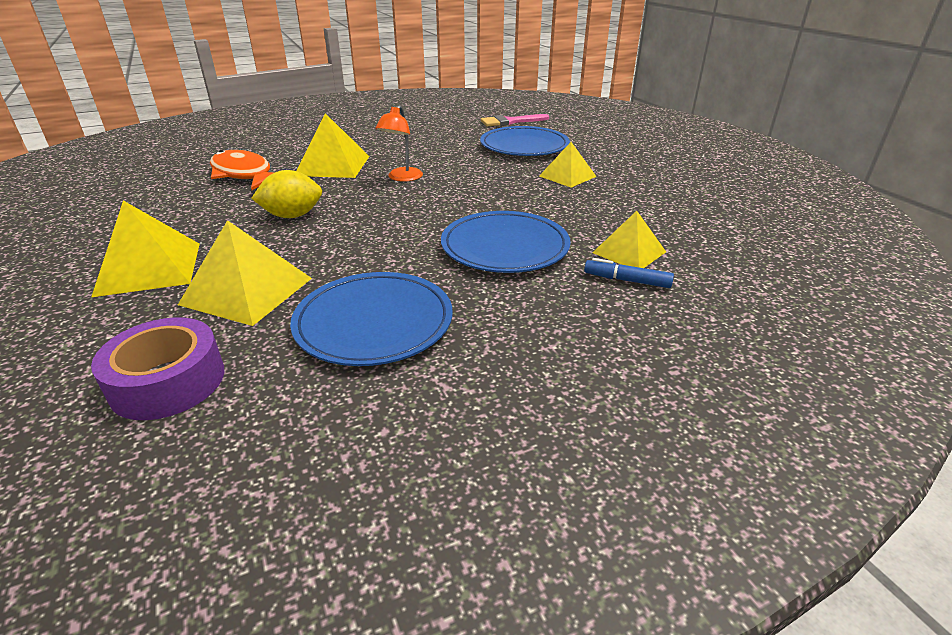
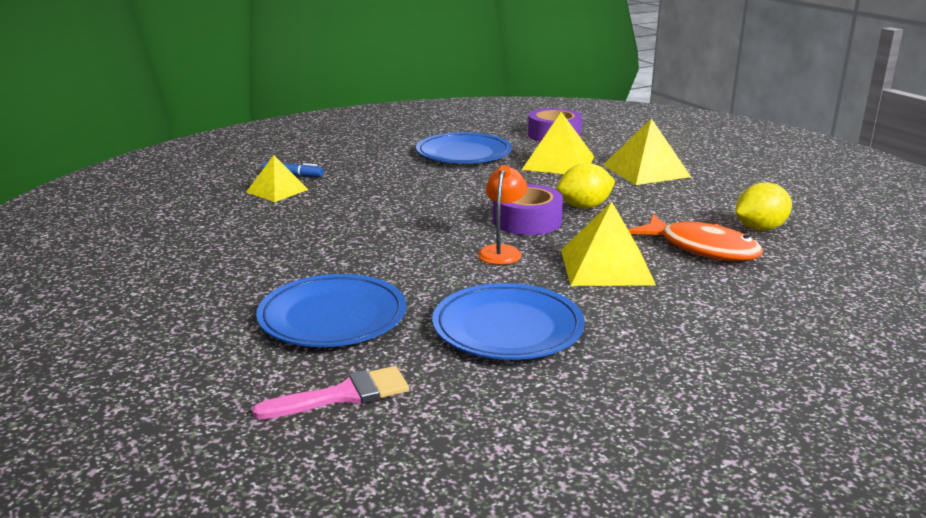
camera: 175 degrees right, 10 degrees down
(167, 188) = (759, 228): none -> yellow lemon
(362, 202) = (527, 221): none -> purple tape
(505, 247) = (380, 190): blue plate -> blue plate (507, 328)
(567, 176) = (290, 262): yellow pyramid -> none

